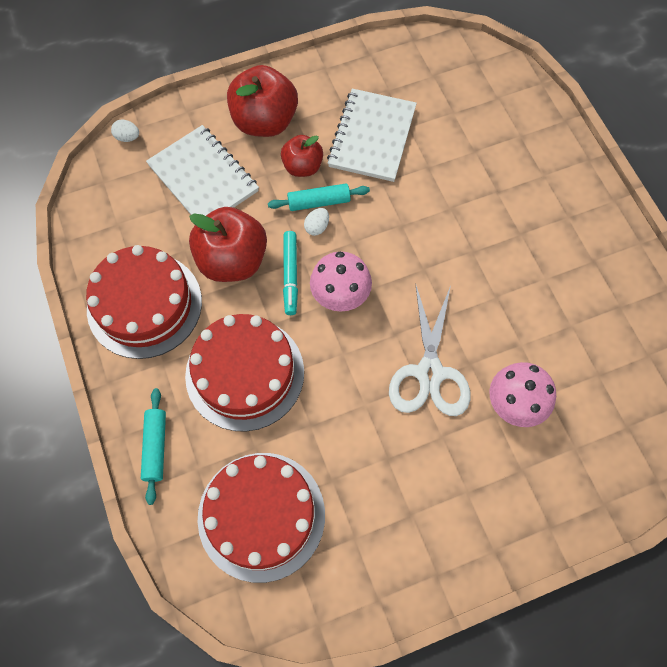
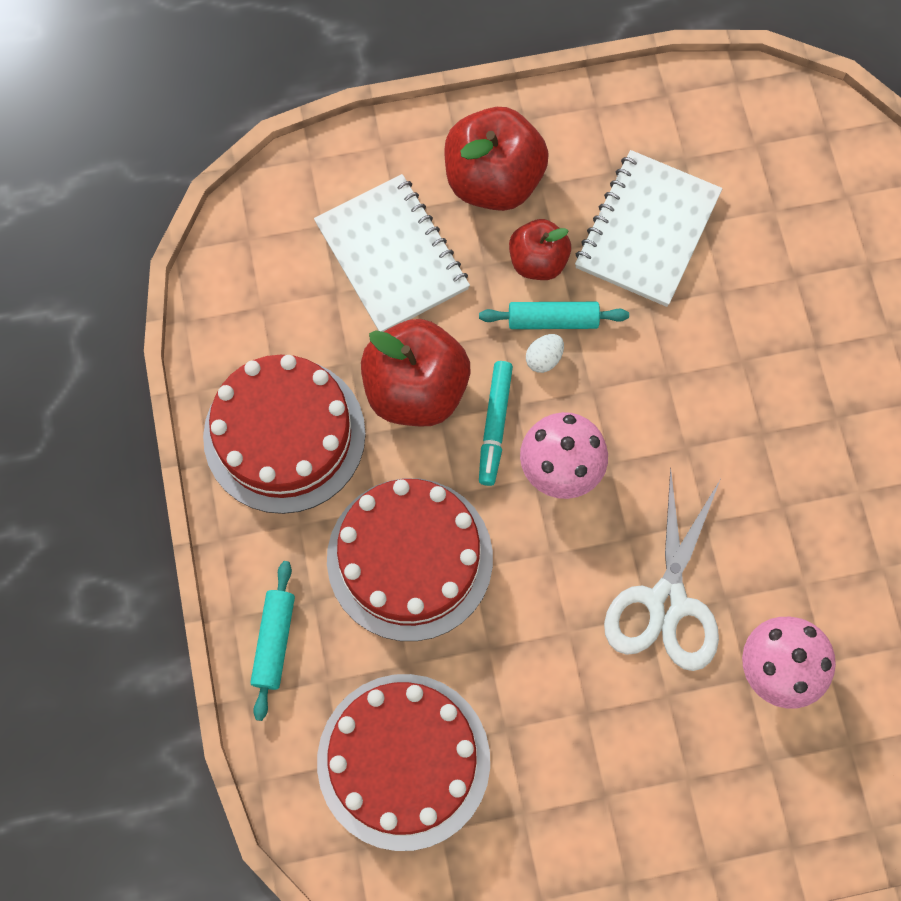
camera: 10 degrees right, 5 degrees up
(127, 137) = (291, 174): white egg -> none

